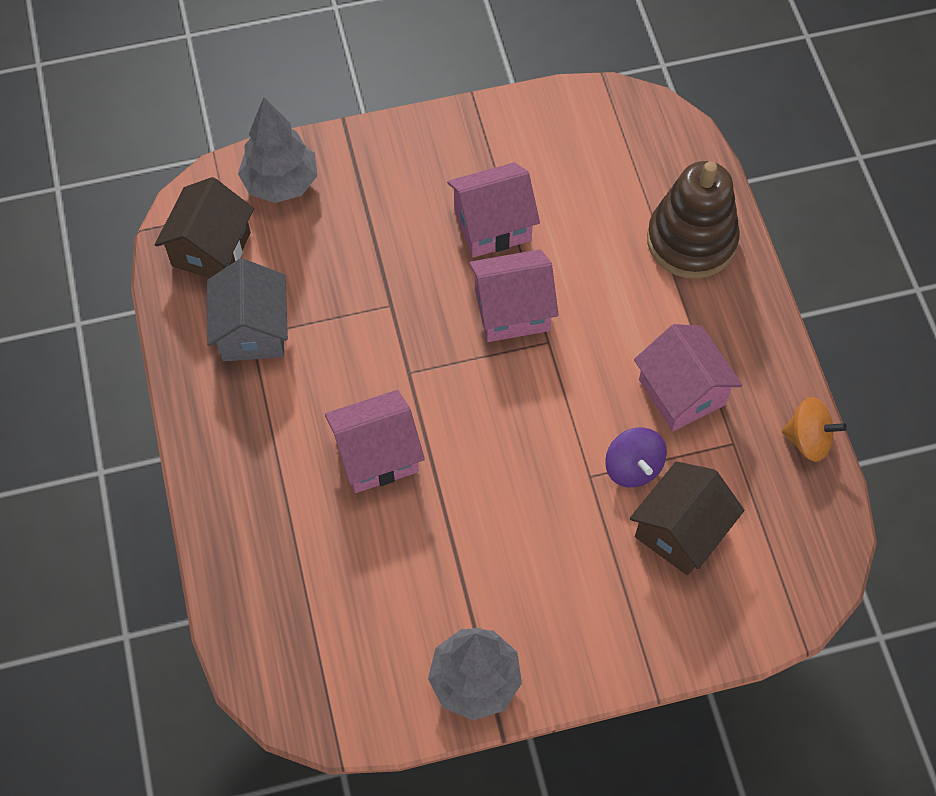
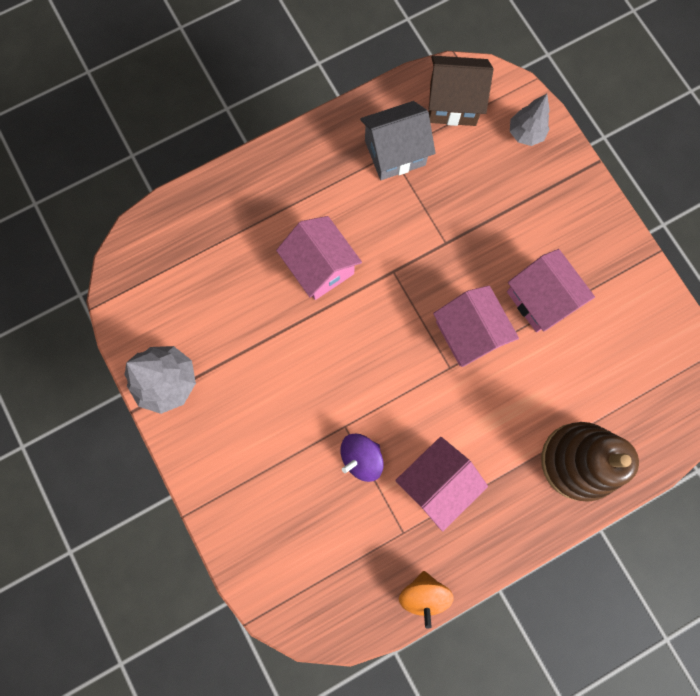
camera: 75 degrees right, 15 degrees up
(281, 183) = (525, 133): grey tree -> grey tree, size x0.64
(680, 531) = (318, 506): brown house -> none

